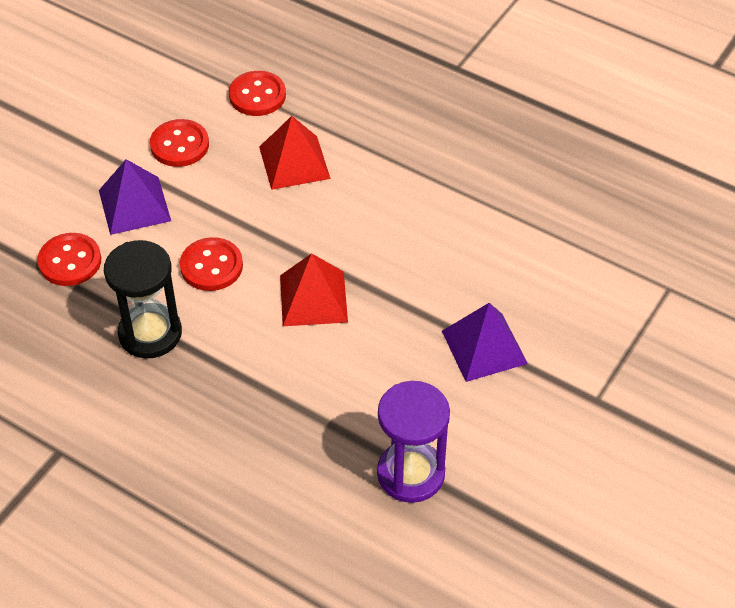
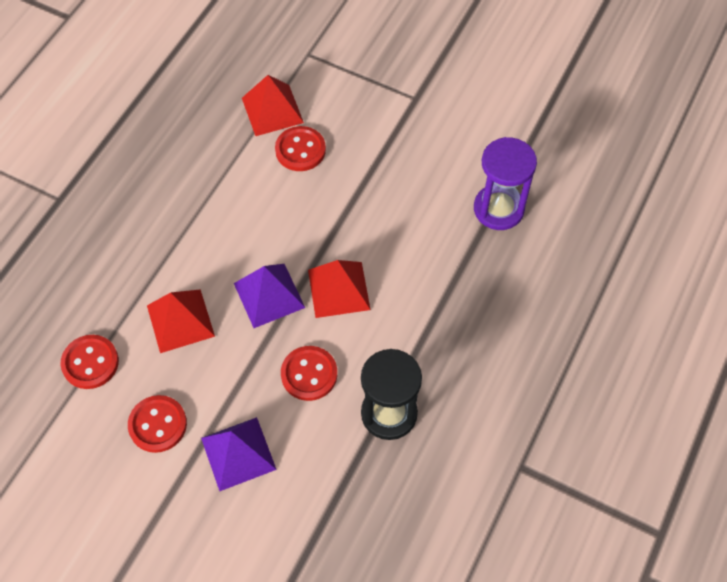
camera: 95 degrees left, 10 degrees up
(70, 261) = (311, 500): red button -> red button (300, 150)
(484, 347) = (376, 167): purple pyramid -> purple pyramid (269, 295)
(576, 248) = (272, 110): none -> red pyramid

